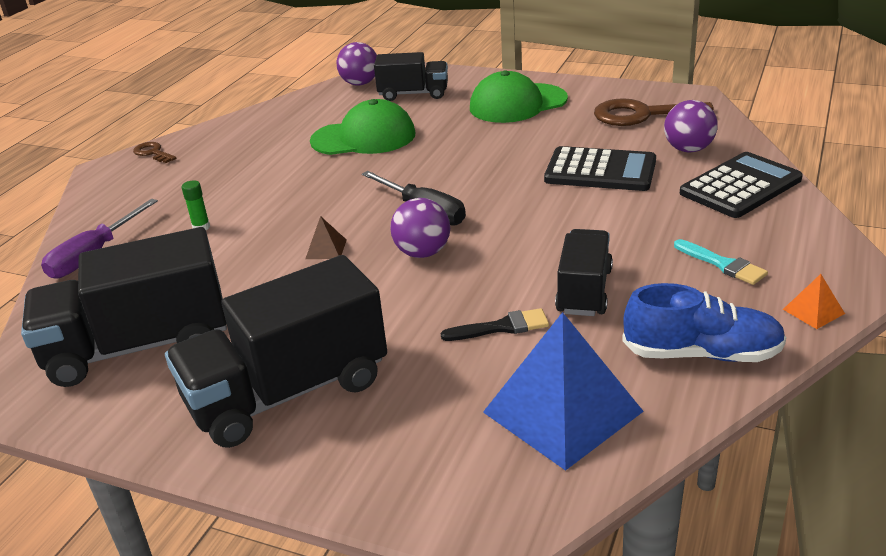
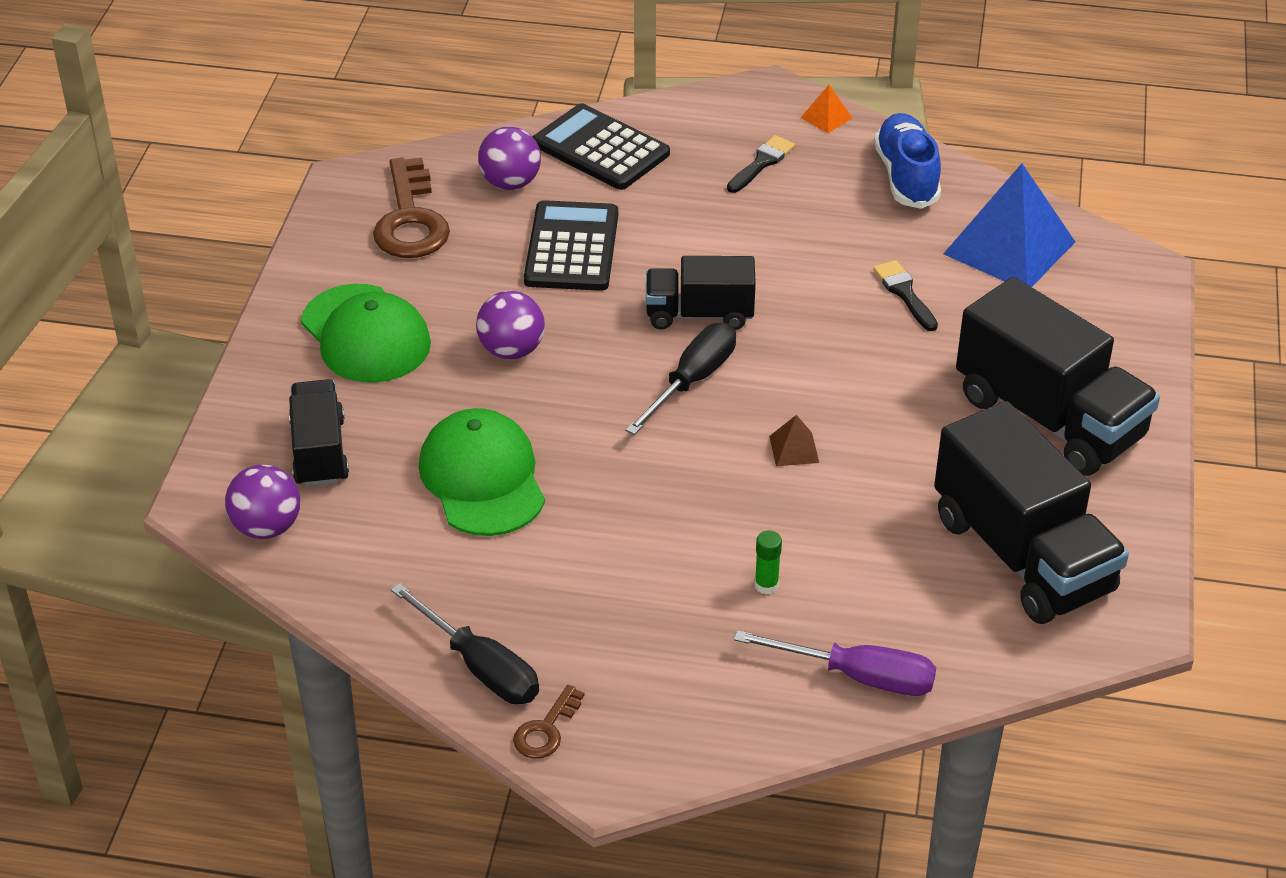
camera: 105 degrees left, 10 degrees up
(213, 136) = (480, 666): none -> black screwdriver
(422, 253) = (784, 367): purple ball -> purple ball (511, 350)
(584, 291) = (830, 246): black truck -> black truck (699, 314)
(723, 264) = (761, 163): turquoise brush -> black brush

